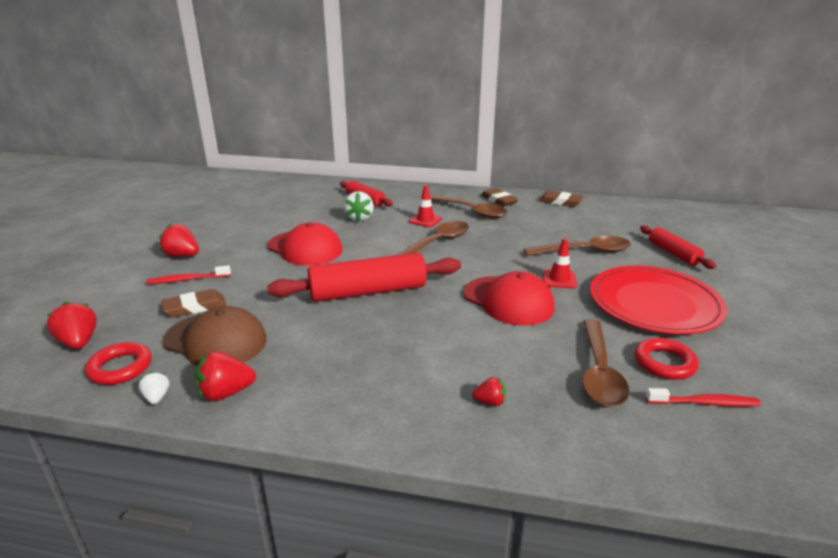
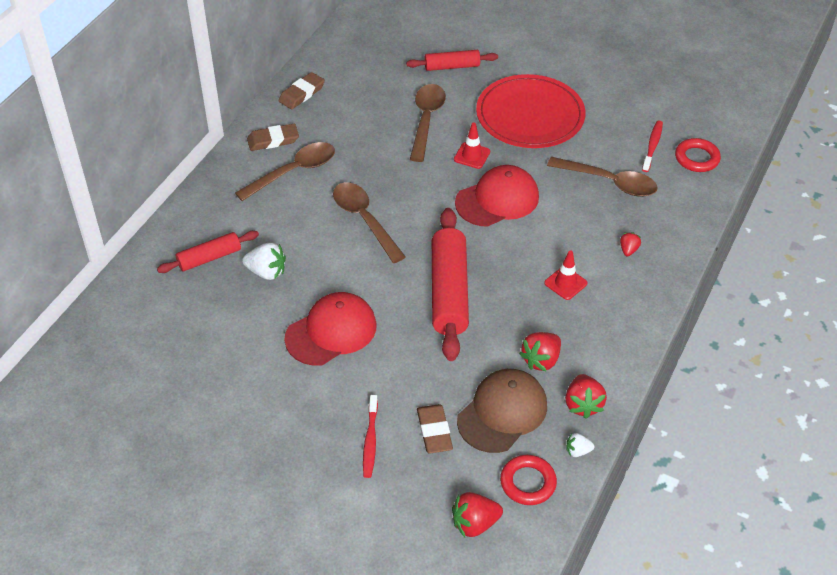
camera: 75 degrees left, 20 degrees up
(182, 256) = (304, 449): red strawberry -> red strawberry (541, 360)
(425, 220) = (300, 215): red traffic cone -> red traffic cone (565, 283)
(664, 363) = (607, 145): red ring -> red ring (696, 158)

